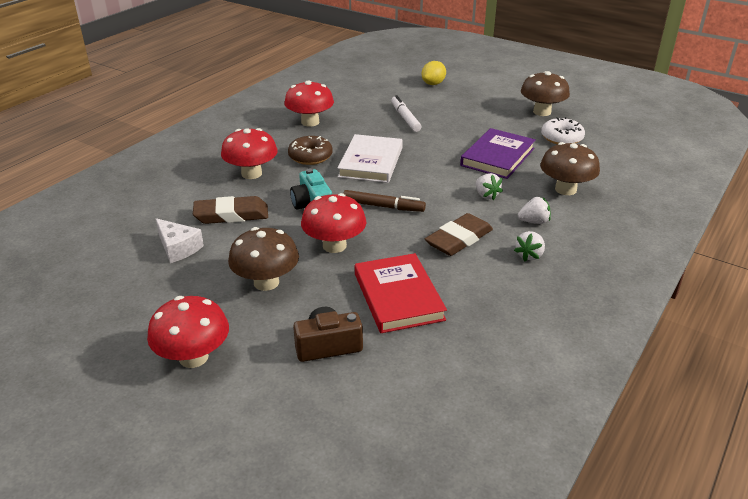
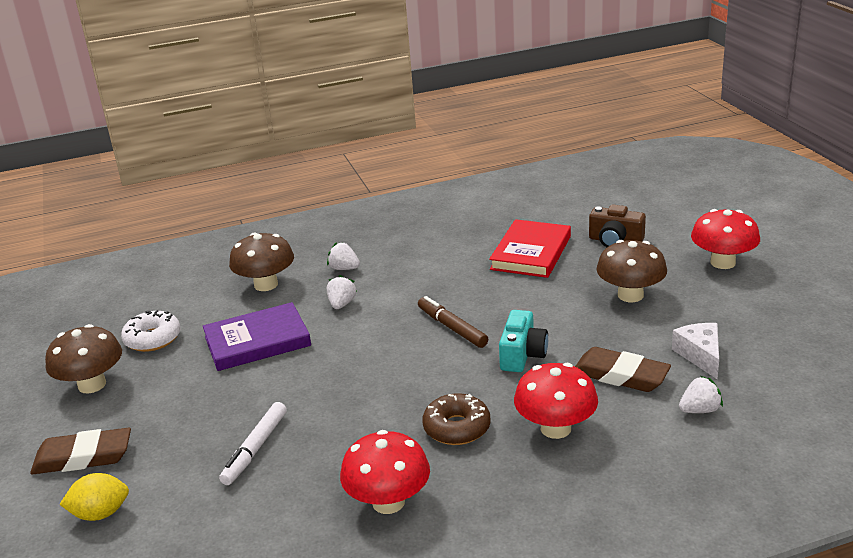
camera: 140 degrees left, 5 degrees down
(334, 246) = (541, 306): red mushroom -> none
(371, 162) = (396, 388): white book -> none
(459, 239) = (427, 276): brown eraser -> brown eraser (83, 457)
(529, 255) = (393, 247): white strawberry -> white strawberry (699, 410)

